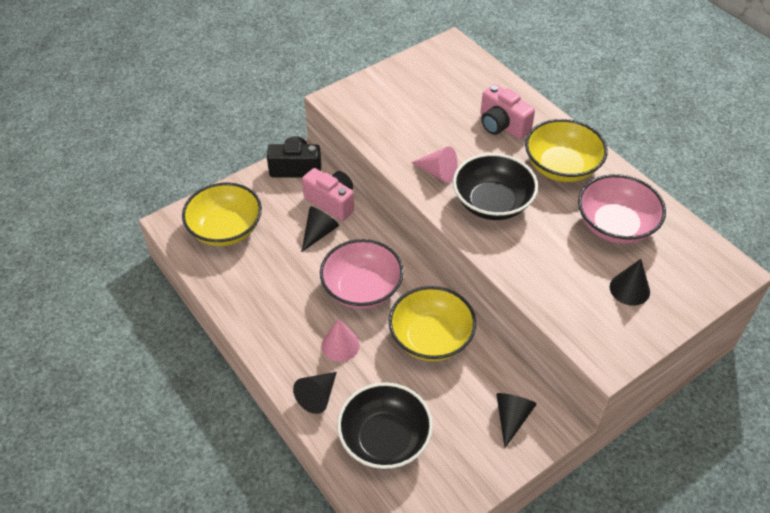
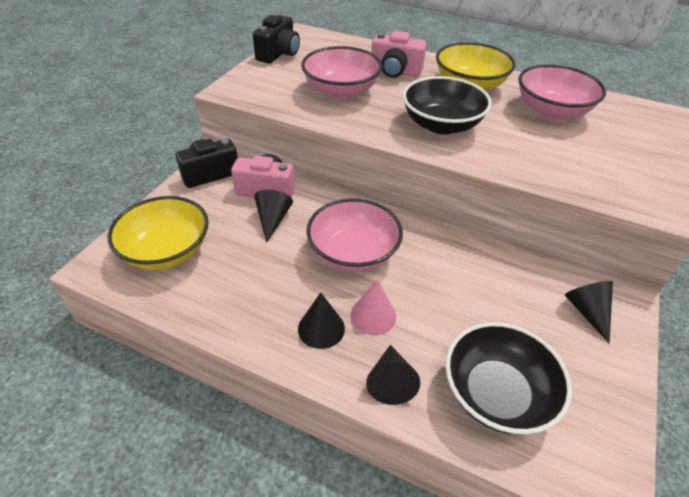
camera: 30 degrees left, 5 degrees down
(408, 67) = (278, 54): none -> black camera
(431, 338) = (454, 271): yellow bowl -> none
(433, 132) = (341, 90): none -> pink bowl
(437, 172) = (372, 117): pink cone -> none
(629, 289) = (613, 150): black cone -> black cone (321, 328)

